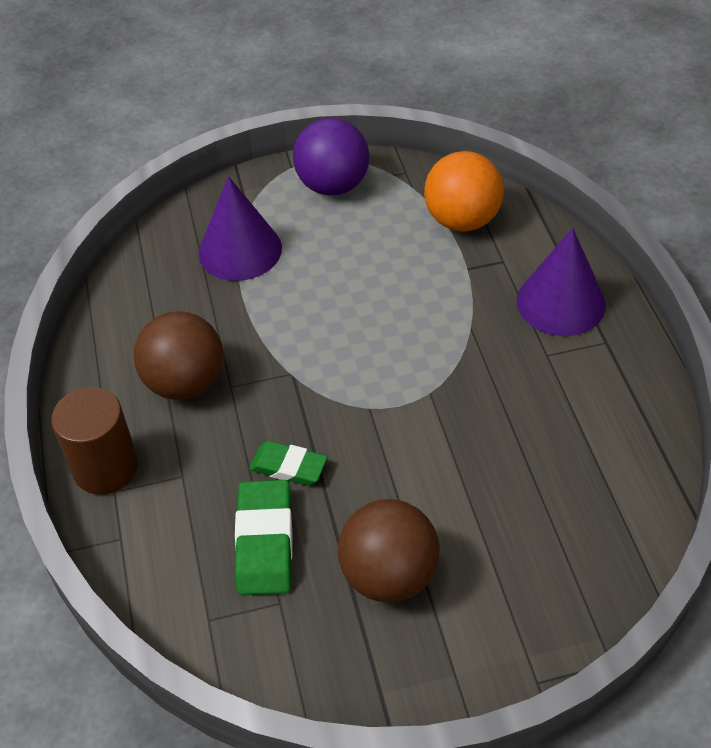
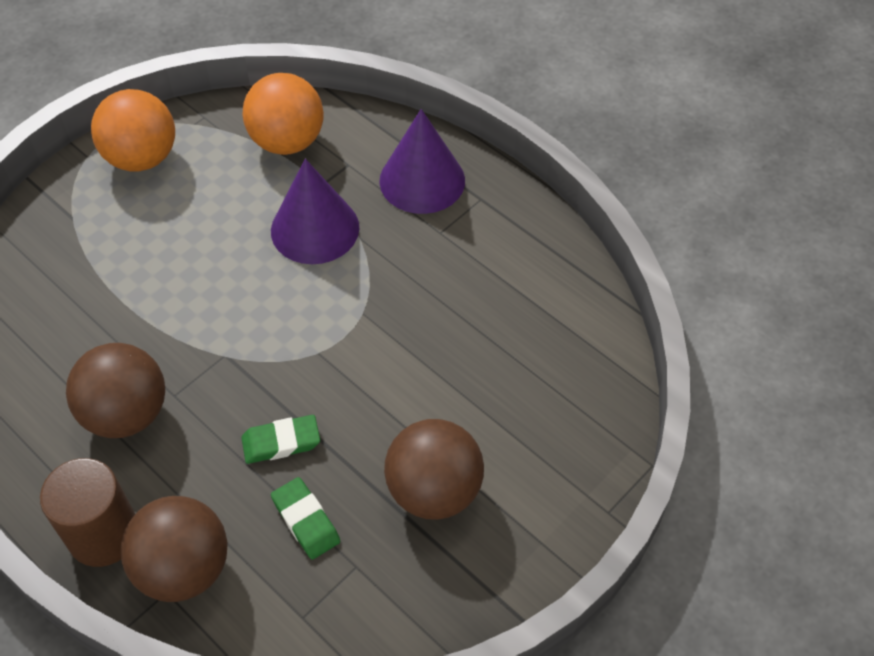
camera: 35 degrees left, 5 degrees up
(145, 527) = (184, 568): none -> brown ball
(240, 250) = (92, 260): purple cone -> purple cone (315, 229)
(264, 541) = (305, 520): green eraser -> green eraser, size x0.66
(333, 185) = (142, 158): purple ball -> orange ball

